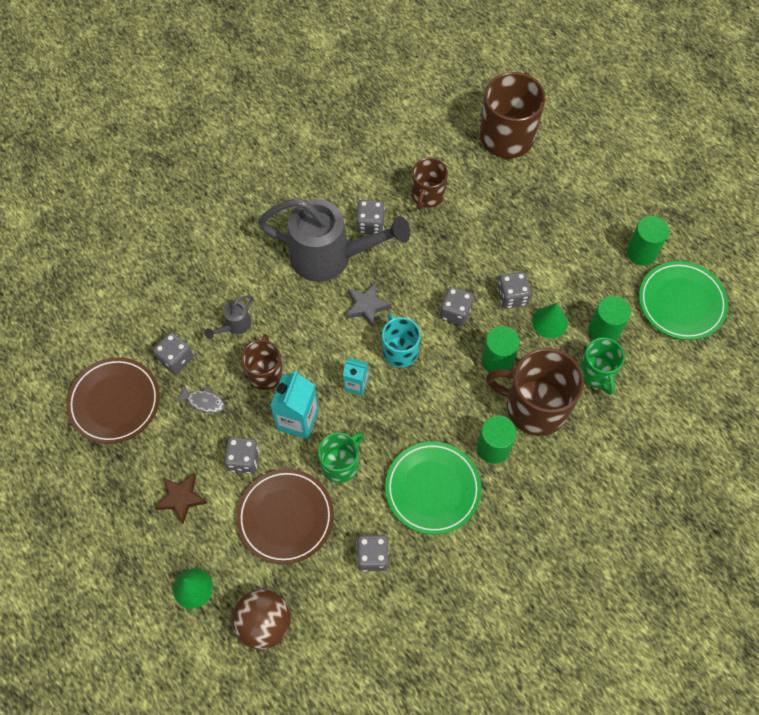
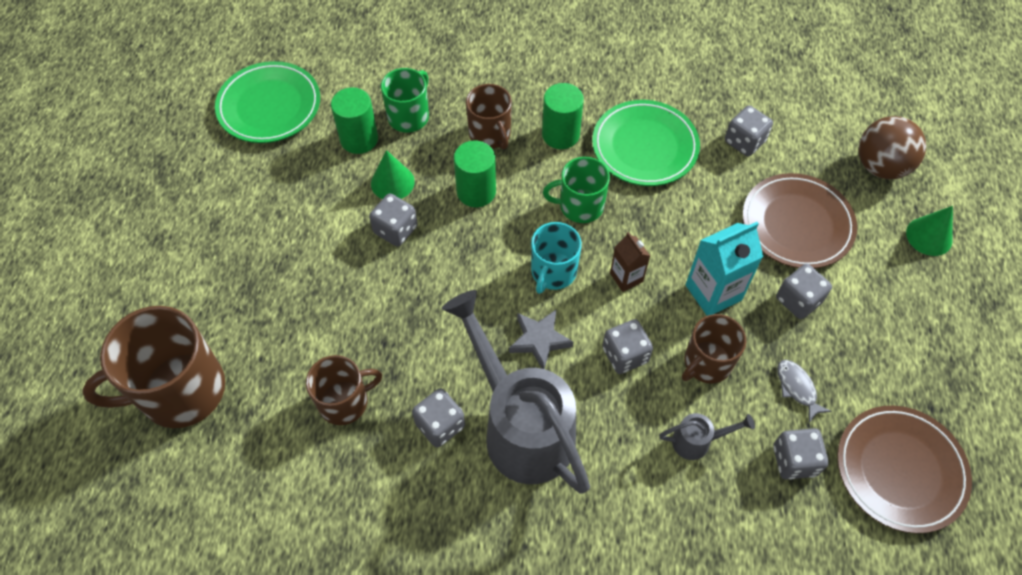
camera: 135 degrees left, 5 degrees down
(181, 498) = (888, 316): brown star -> none
(340, 464) = (707, 225): green mug -> green mug (580, 206)
(356, 384) = (626, 277): turquoise carton -> brown carton
(455, 312) = (463, 261): grey dice -> grey dice (625, 355)
(534, 406) = (490, 134): brown mug -> brown mug, size x0.58
(641, 252) = (238, 168): green cylinder -> none

